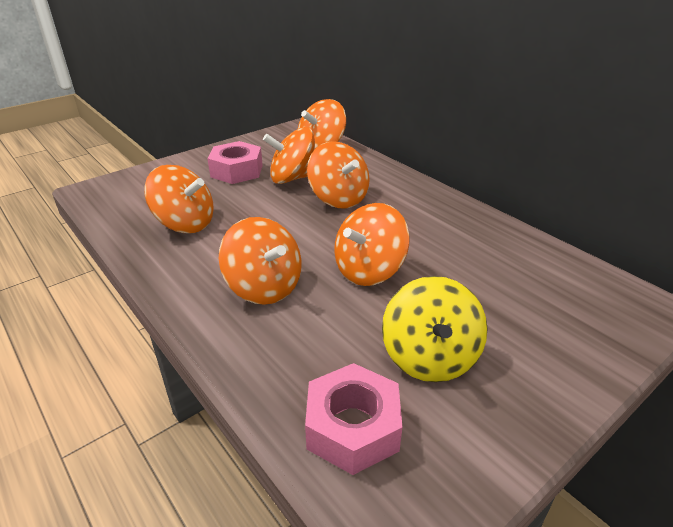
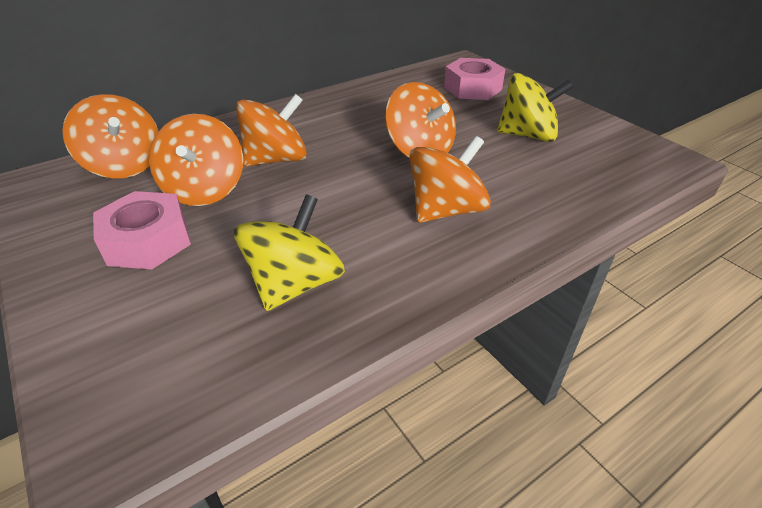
camera: 85 degrees left, 5 degrees up
(185, 223) = (295, 284): orange spinning top -> yellow spinning top
(353, 427) = (605, 170): pink nut -> pink nut (472, 88)

